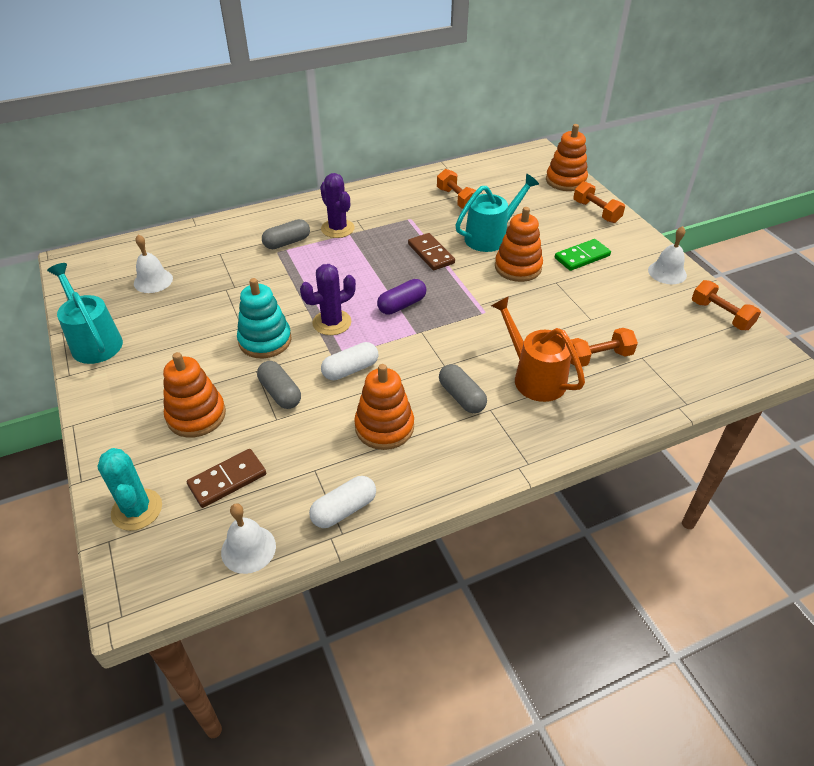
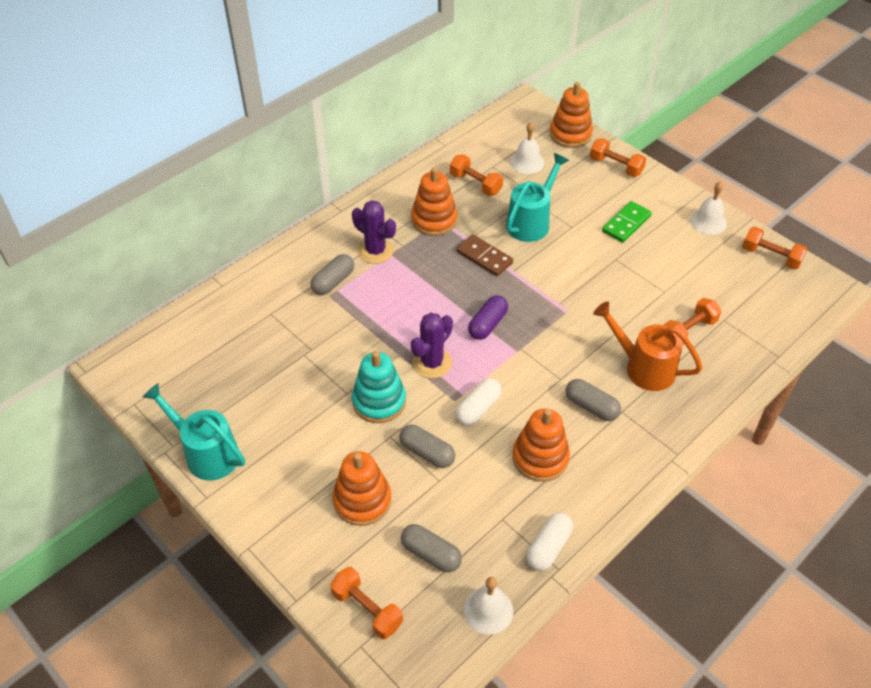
camera: 20 degrees left, 5 degrees up
(137, 510) = (367, 609): turquoise cactus -> orange dumbbell
(153, 281) = (221, 366): white bell -> white bell (527, 162)
(227, 480) = (431, 554): brown domino -> grey capsule
(518, 267) = (573, 251): orange stacking toy -> orange stacking toy (434, 220)

